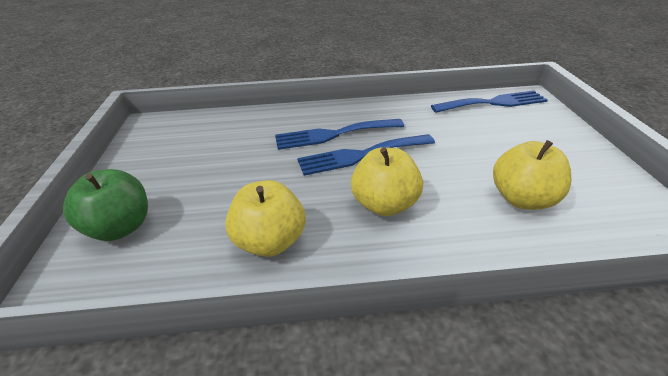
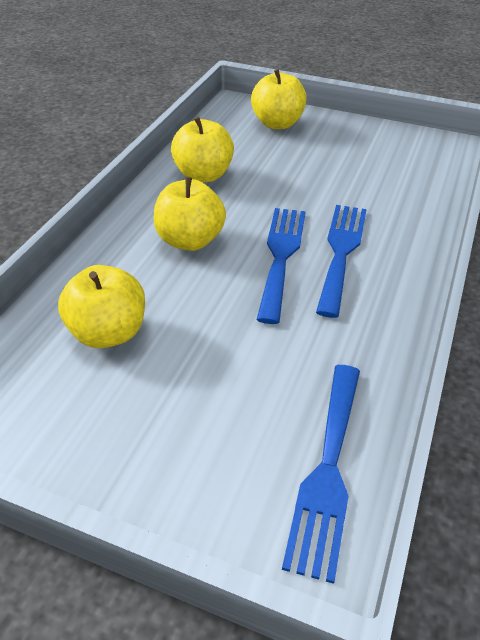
camera: 115 degrees right, 5 degrees up
(121, 227) = (277, 124): green apple -> yellow apple

